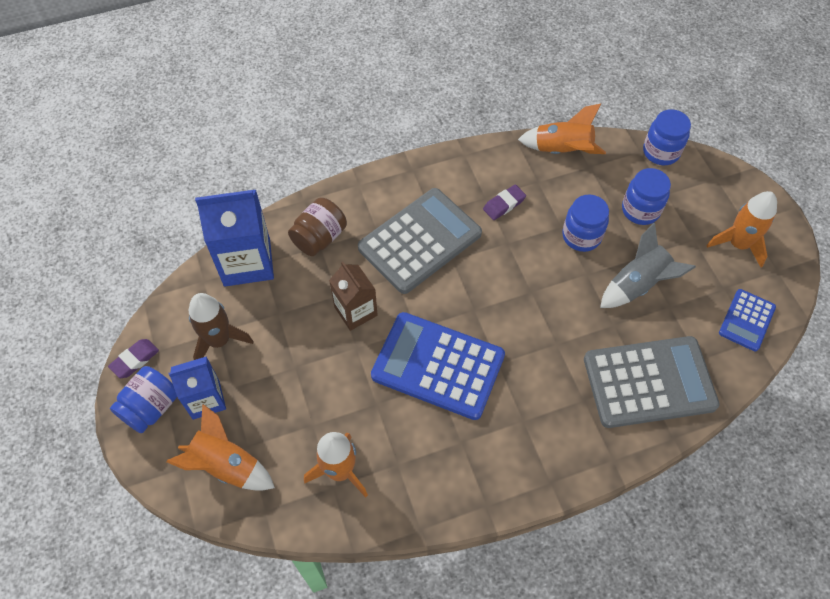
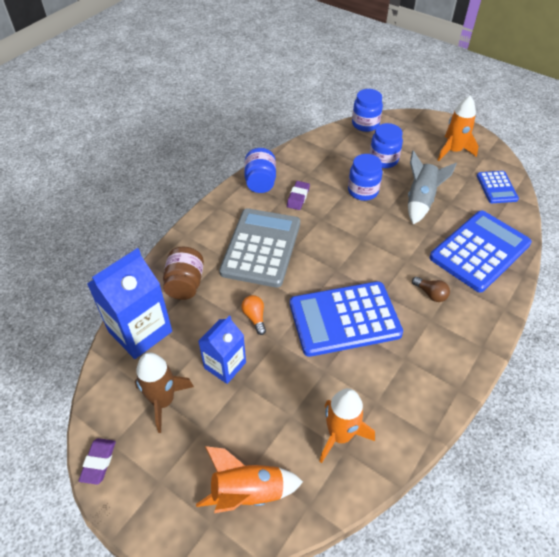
camera: 35 degrees left, 10 degrees down
(151, 407) = (144, 491): blue jar -> blue jar (260, 182)
(206, 399) = (188, 453): blue carton -> blue carton (225, 365)
(355, 311) = (255, 317): brown carton -> orange light bulb
(548, 395) = (431, 294): none -> brown light bulb
(562, 150) = (306, 150): orange rocket -> none
(649, 382) = (479, 251): grey calculator -> blue calculator

